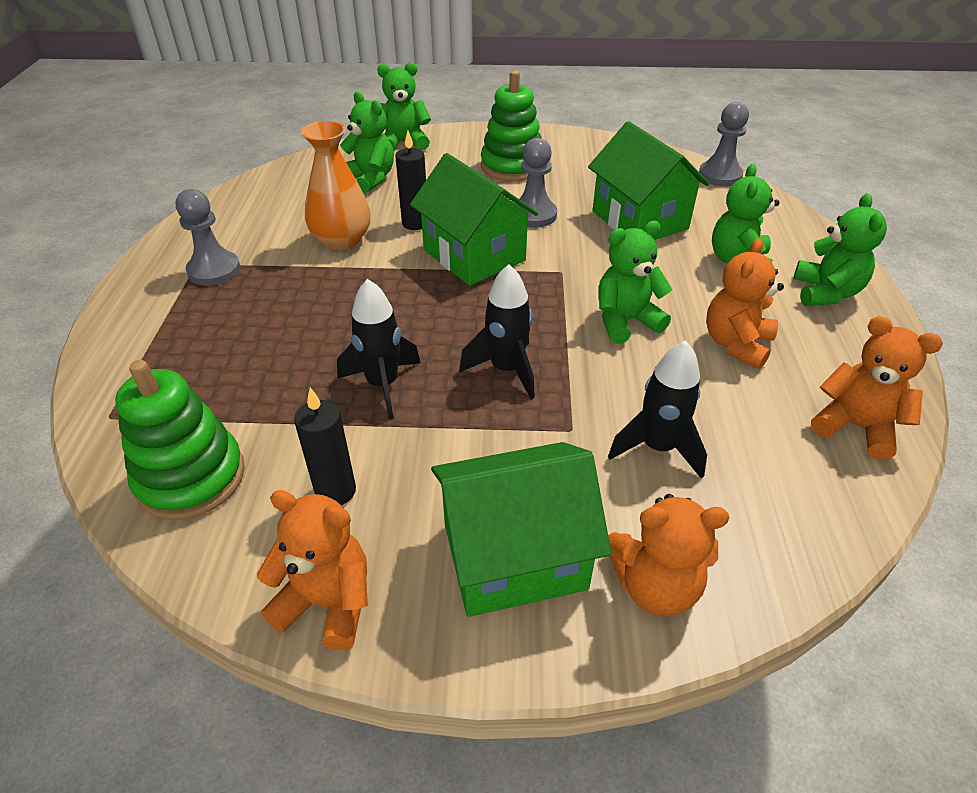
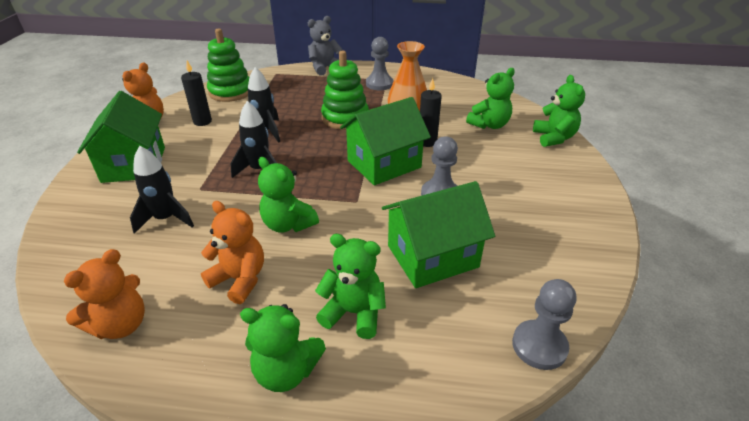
camera: 95 degrees right, 5 degrees down
(111, 343) = (324, 68): none -> grey teddy bear
(512, 166) = (525, 189): green stacking toy -> green stacking toy (345, 118)
(625, 321) = (288, 224): green teddy bear -> green teddy bear turned 150 degrees clockwise
(655, 585) = (85, 203): orange teddy bear -> none

